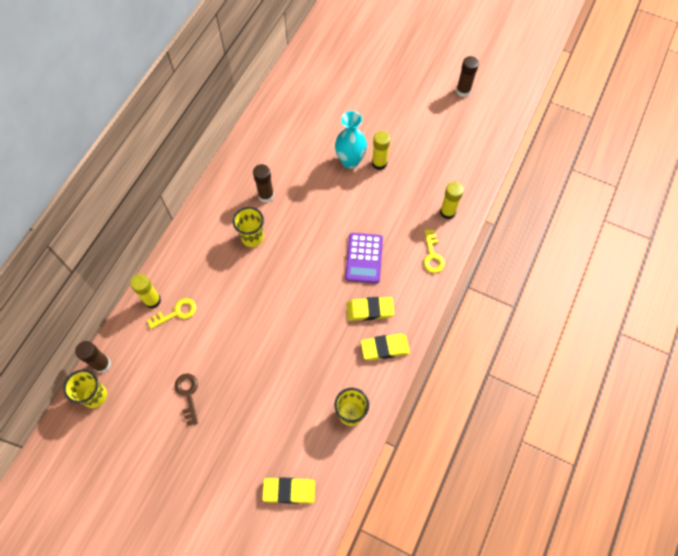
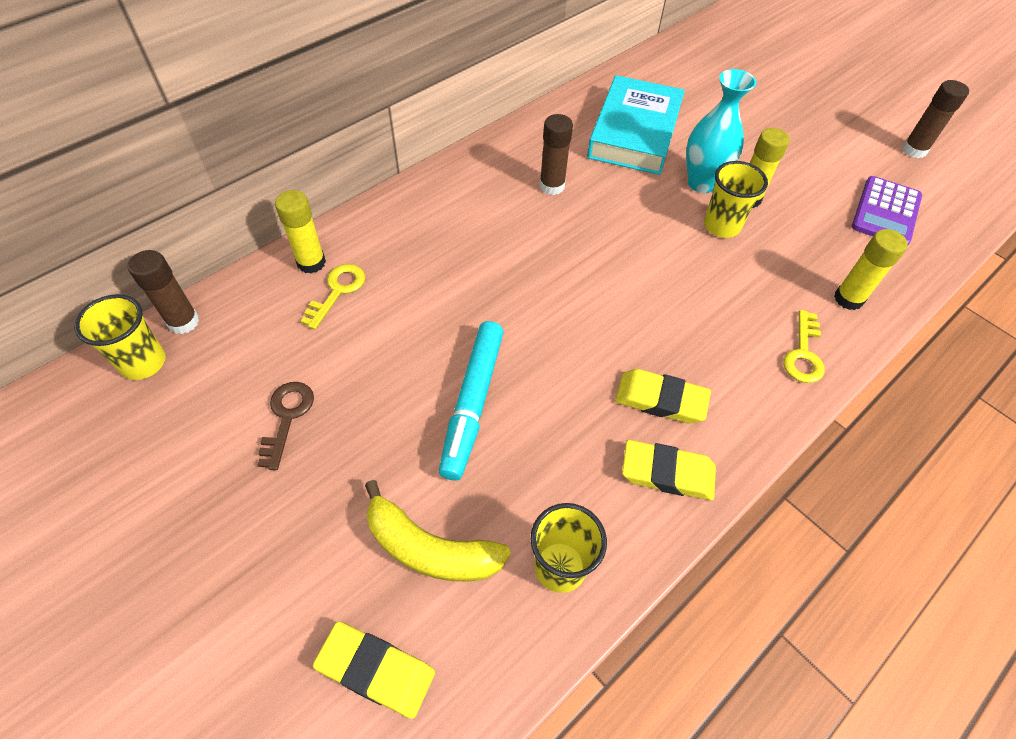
camera: 20 degrees right, 10 degrees down
(176, 312) = (337, 291): yellow key -> yellow key turned 60 degrees counterclockwise
(252, 237) = (506, 231): yellow cup -> yellow cup (721, 226)
(278, 349) = (473, 403): none -> turquoise marker
(289, 429) = (430, 548): none -> yellow banana
(300, 136) = (634, 132): none -> turquoise book
(364, 258) = (678, 318): purple calculator -> purple calculator (886, 212)

